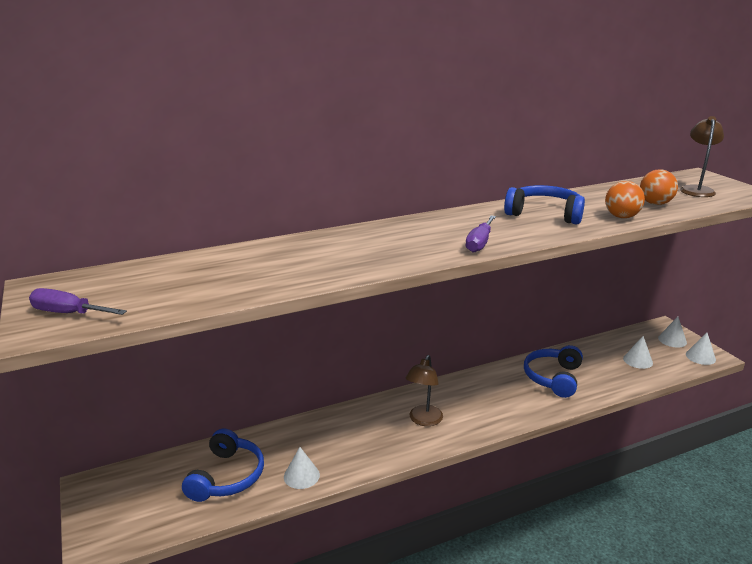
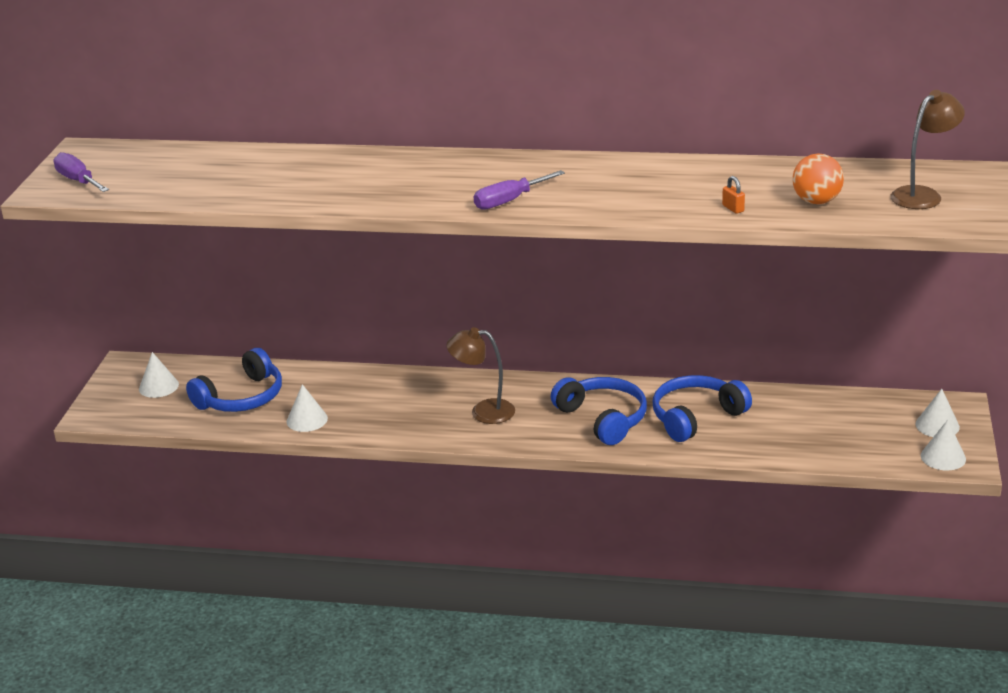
camera: 35 degrees right, 5 degrees up
(423, 420) = (483, 411): brown lamp -> brown lamp turned 45 degrees clockwise
(544, 214) = (647, 183): blue headphones -> blue headphones (603, 419)
(621, 217) = (733, 208): orange ball -> orange padlock
(637, 360) = (842, 433): white cone -> white cone (158, 386)

